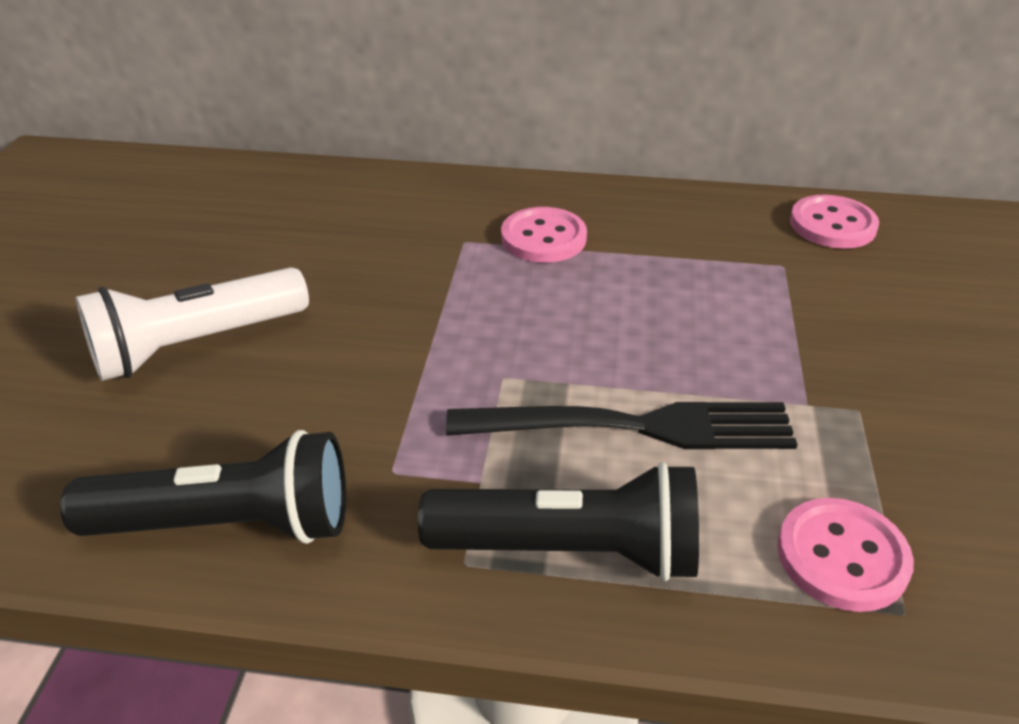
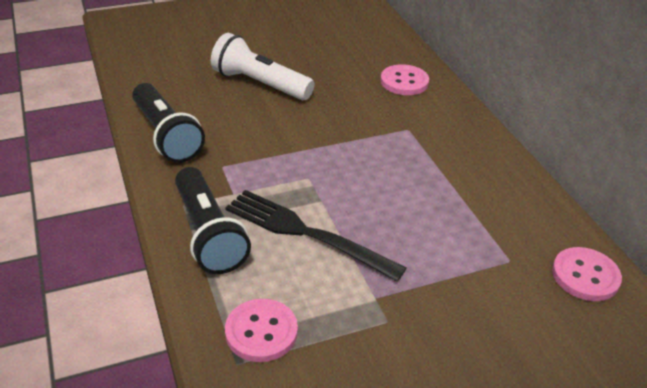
camera: 60 degrees right, 0 degrees up
(543, 238) = (438, 155): pink button -> pink button (404, 82)
(635, 426) = (305, 233): black fork -> black fork turned 150 degrees clockwise

